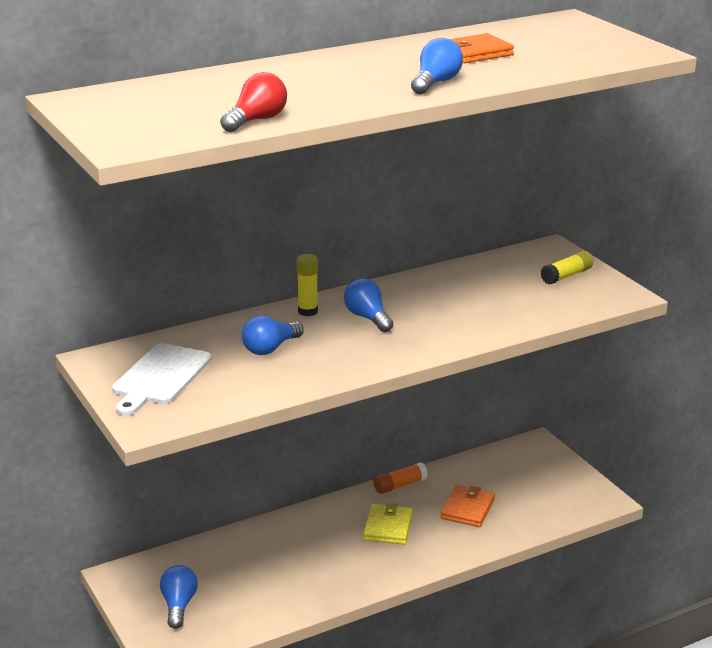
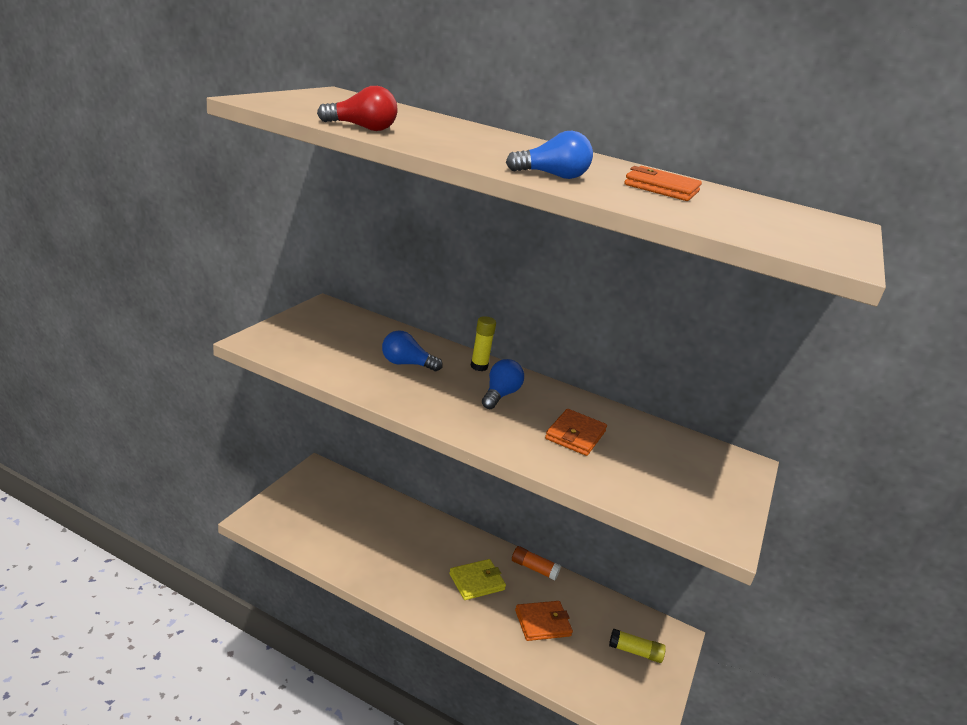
camera: 50 degrees right, 0 degrees up
(160, 377) = (324, 332): white cutting board -> none
(179, 605) = (306, 507): blue light bulb -> none
(459, 305) = (575, 435): none -> orange wallet
(566, 276) = (708, 486): yellow glue stick -> yellow glue stick (635, 652)

